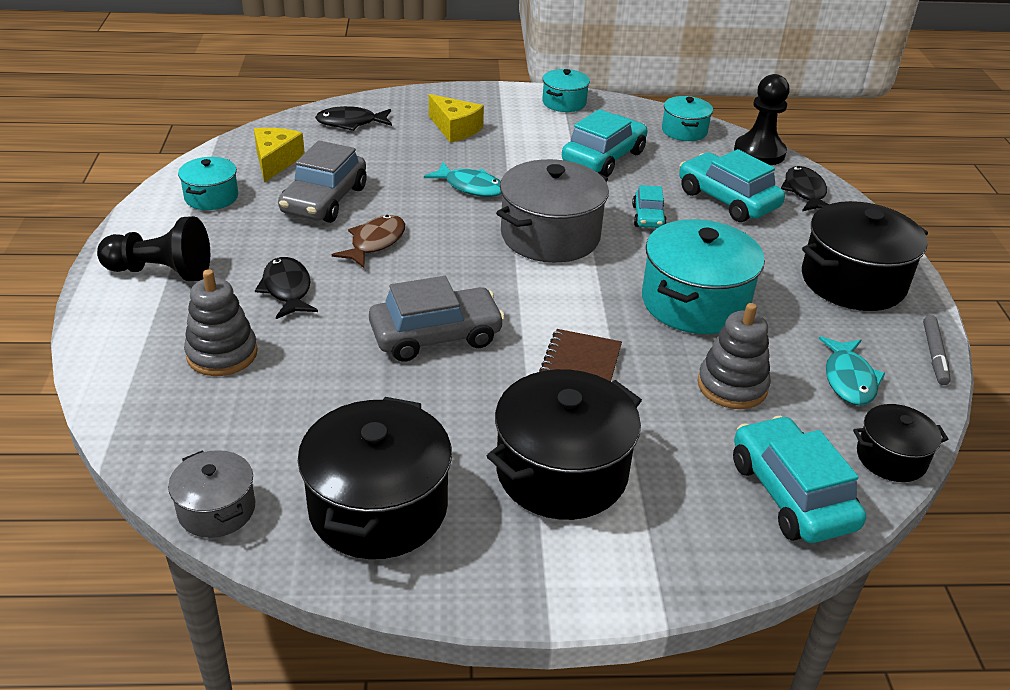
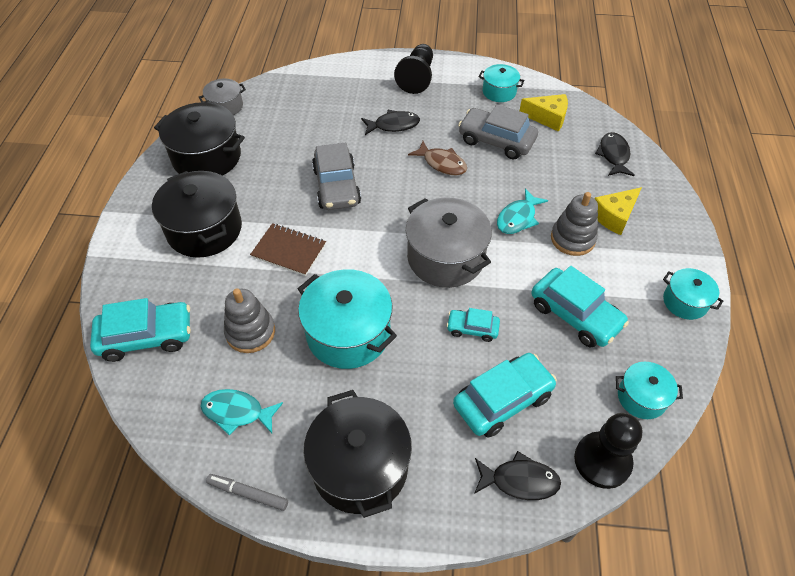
camera: 100 degrees right, 15 degrees up
(222, 354) = (338, 103): grey stacking toy -> grey stacking toy (572, 239)
(891, 458) = (153, 408): black pot -> none

